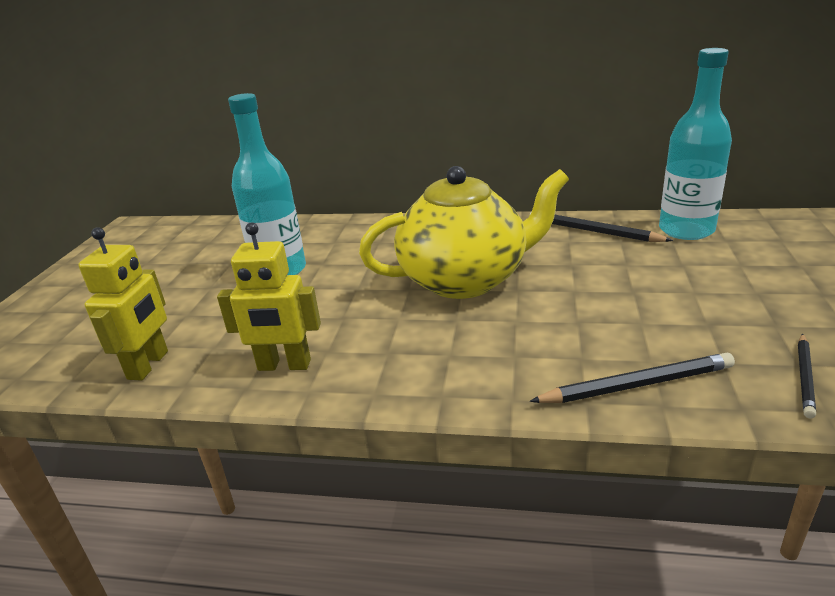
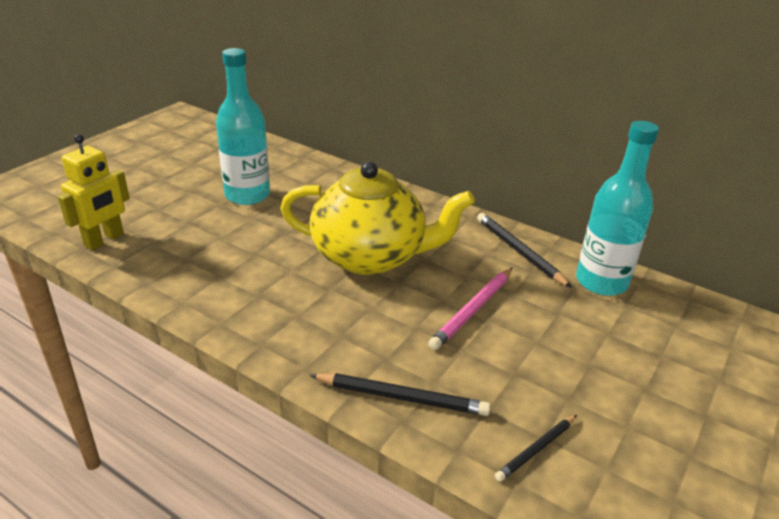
camera: 20 degrees right, 5 degrees up
(284, 365) = (184, 276): yellow robot -> none
(610, 288) = (472, 310): none -> pink pencil

